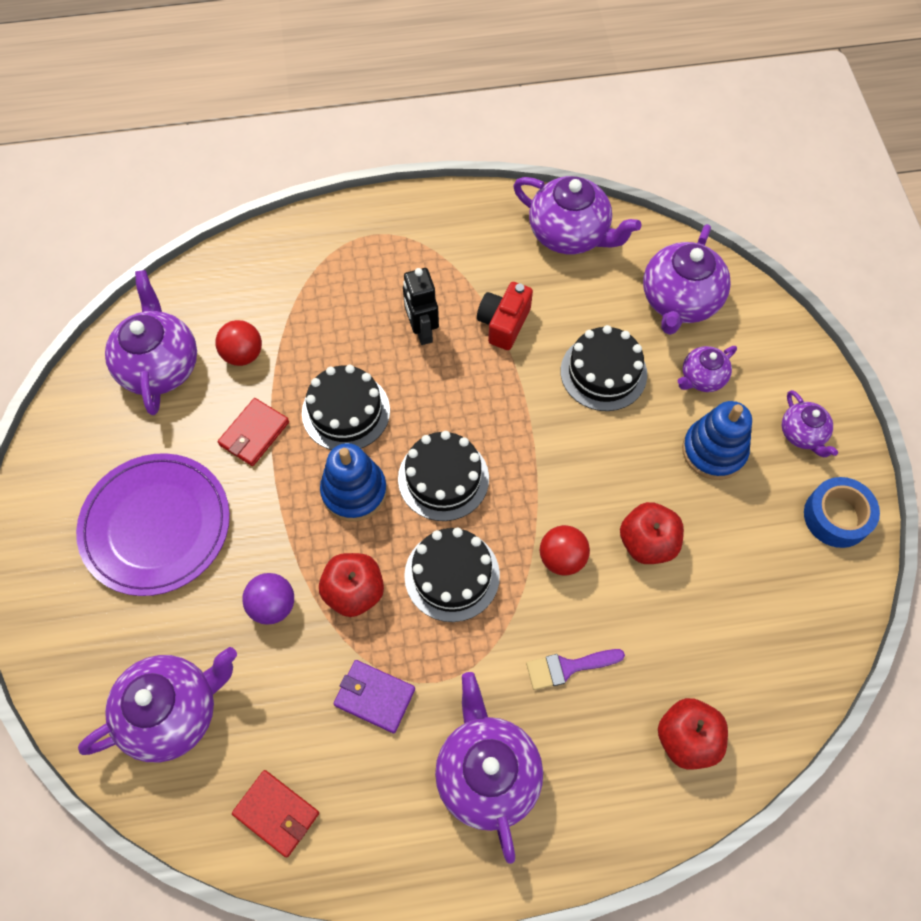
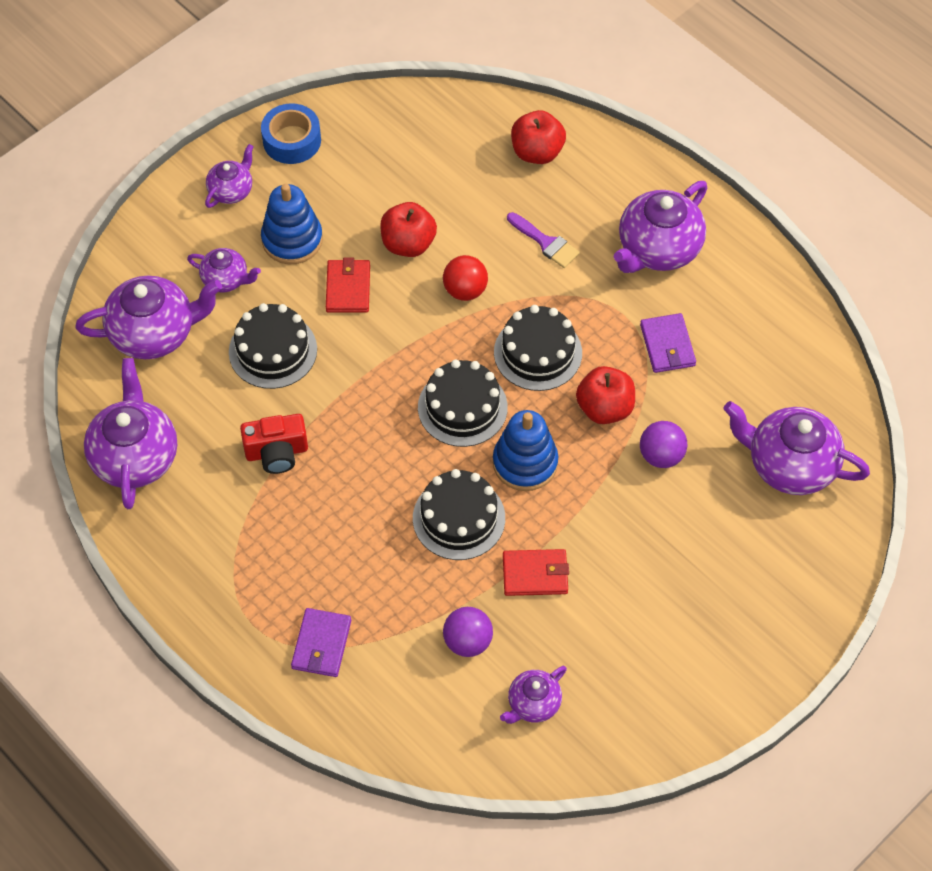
camera: 125 degrees left, 5 degrees down
(156, 526) = (672, 587): purple plate -> none
(160, 366) = (533, 704): purple teapot -> purple teapot, size x0.55
(243, 354) = (467, 641): red ball -> purple ball
(277, 813) = (791, 353): red wallet -> red wallet (348, 288)
(322, 265) = (321, 644): none -> purple wallet
(422, 331) = (333, 511): black robot -> none

